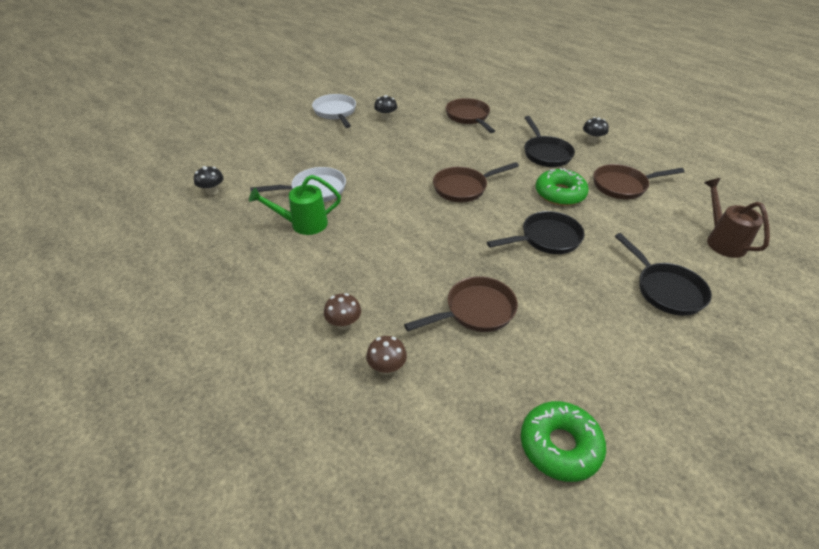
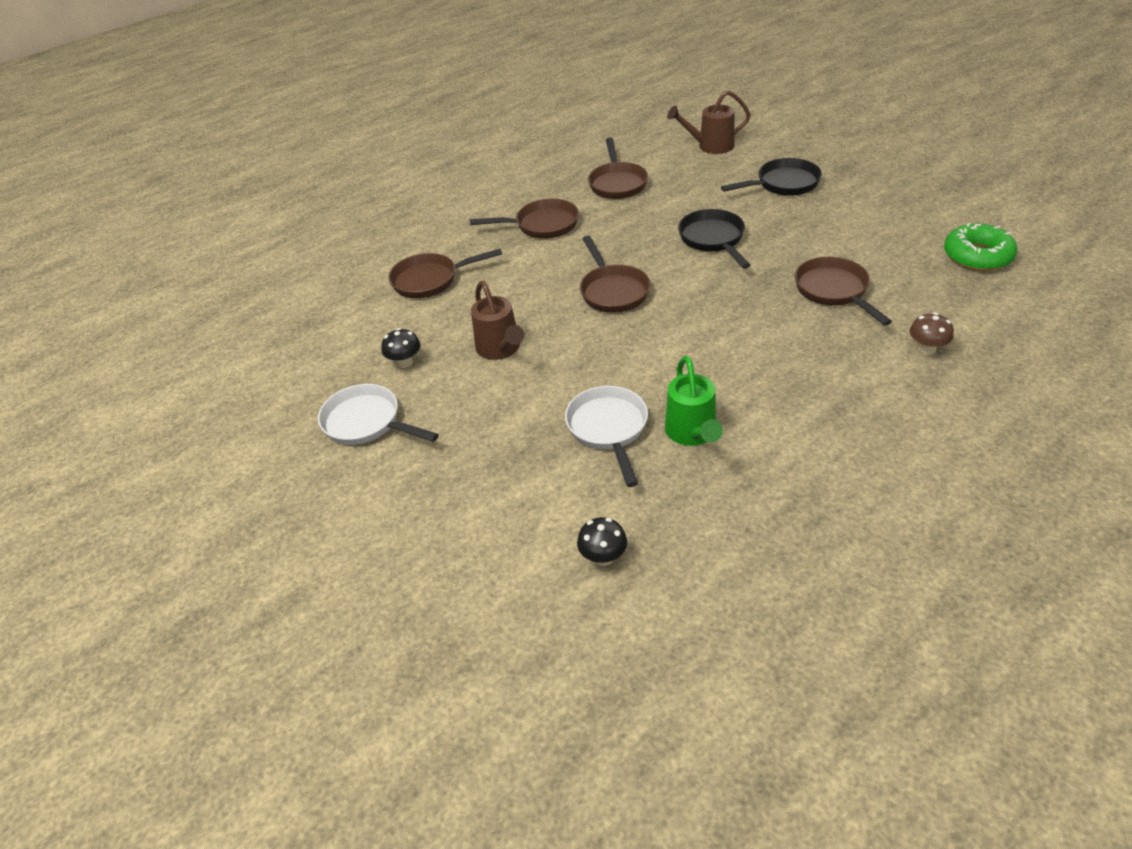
camera: 80 degrees left, 0 degrees up
(335, 112) = (367, 423): white pan -> white pan turned 45 degrees clockwise
(344, 323) = (874, 382): brown mushroom -> none
(396, 147) = (500, 349): none -> brown watering can
(545, 153) = (542, 225): black pan -> brown pan
(560, 194) = (630, 223): green donut -> none
(592, 140) = (518, 191): black mushroom -> none

